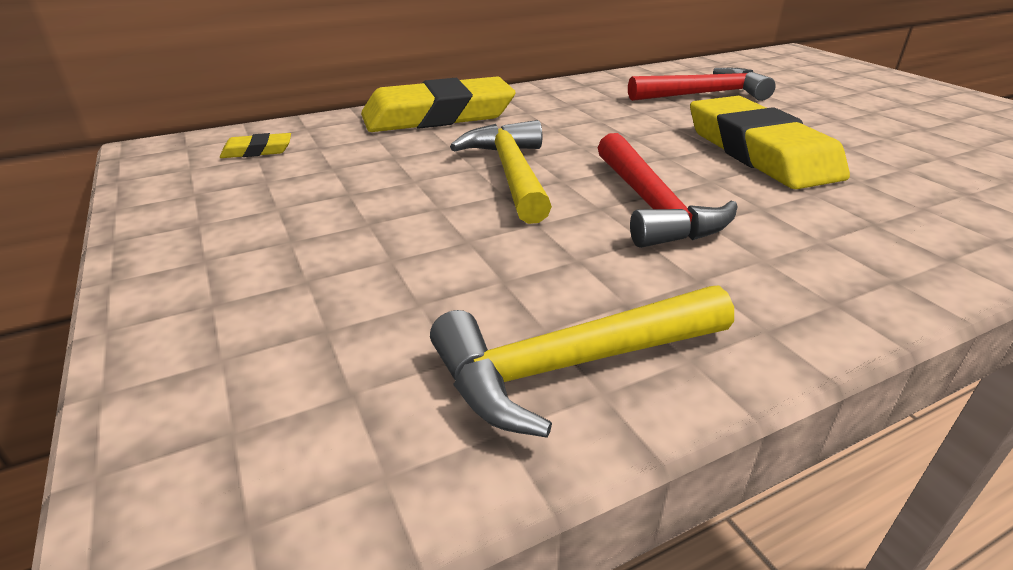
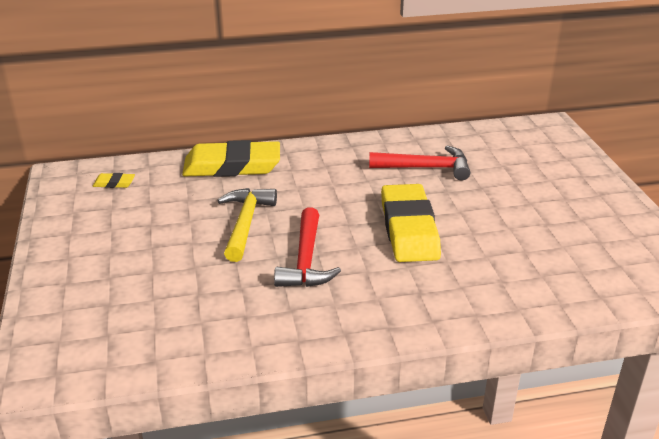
camera: 15 degrees right, 0 degrees up
(570, 366) = (199, 340): yellow hammer -> none

